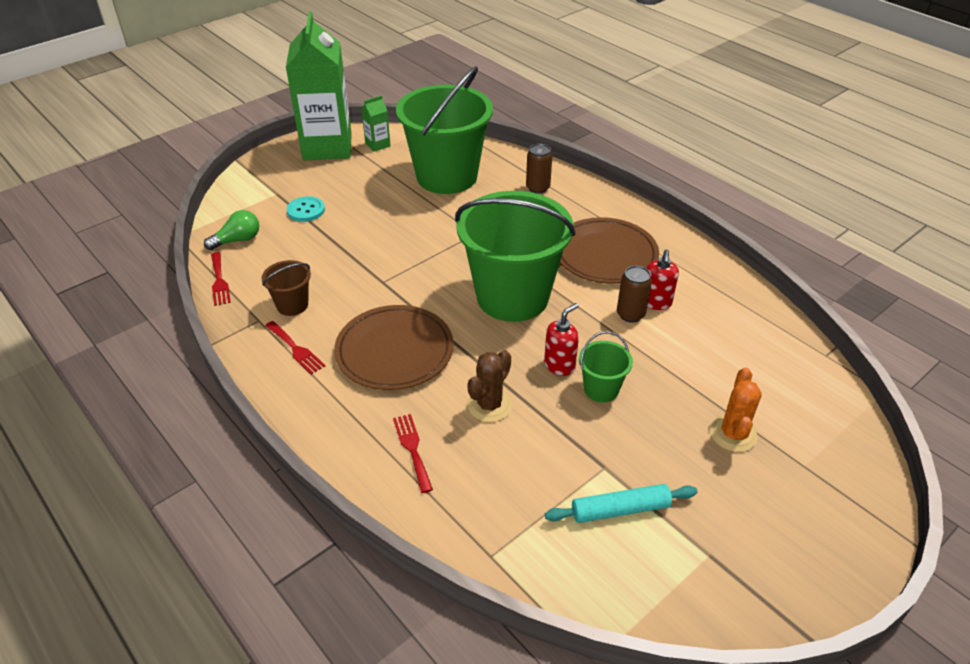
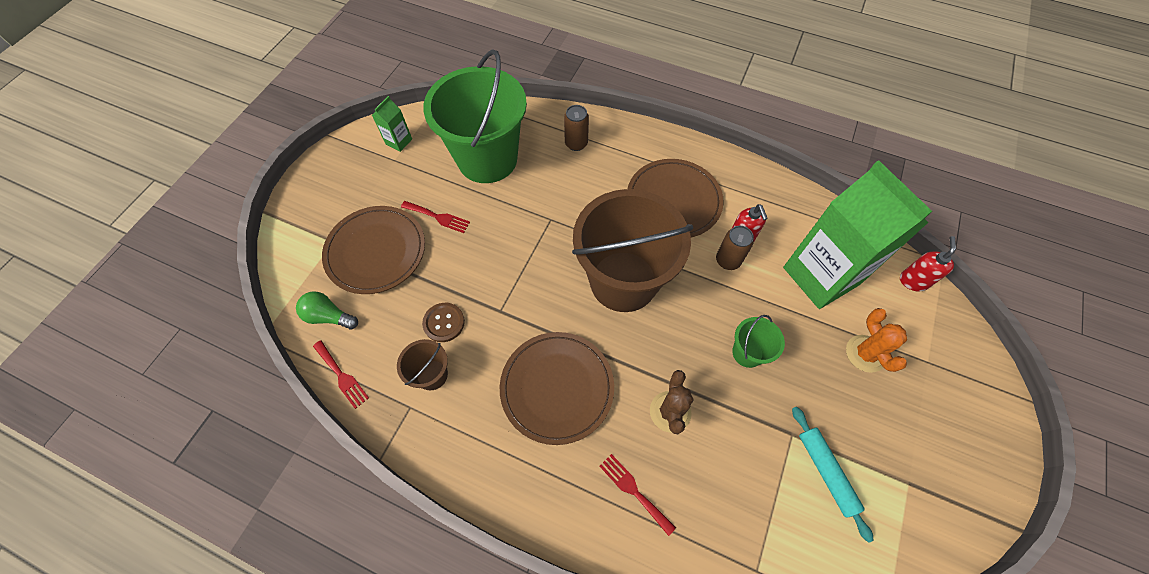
camera: 25 degrees left, 20 degrees up
(237, 240) = (329, 316): green light bulb -> green light bulb turned 105 degrees counterclockwise
(296, 349) = (466, 426): red fork -> red fork (438, 217)
(306, 210) = (376, 251): turquoise button -> brown plate
(327, 147) = (350, 161): green carton -> green carton (821, 276)
(328, 274) = (444, 323): none -> brown button
(512, 297) = (623, 281): green bucket -> brown bucket
(559, 365) = (702, 342): red soap dispenser -> red soap dispenser (913, 281)
(620, 510) = (826, 472): turquoise rolling pin -> turquoise rolling pin turned 75 degrees counterclockwise

